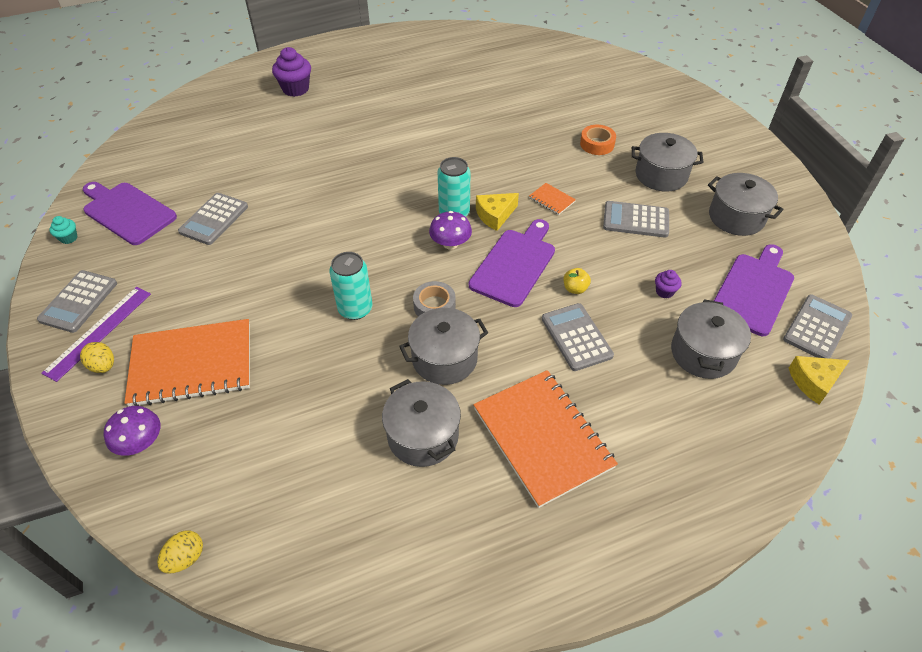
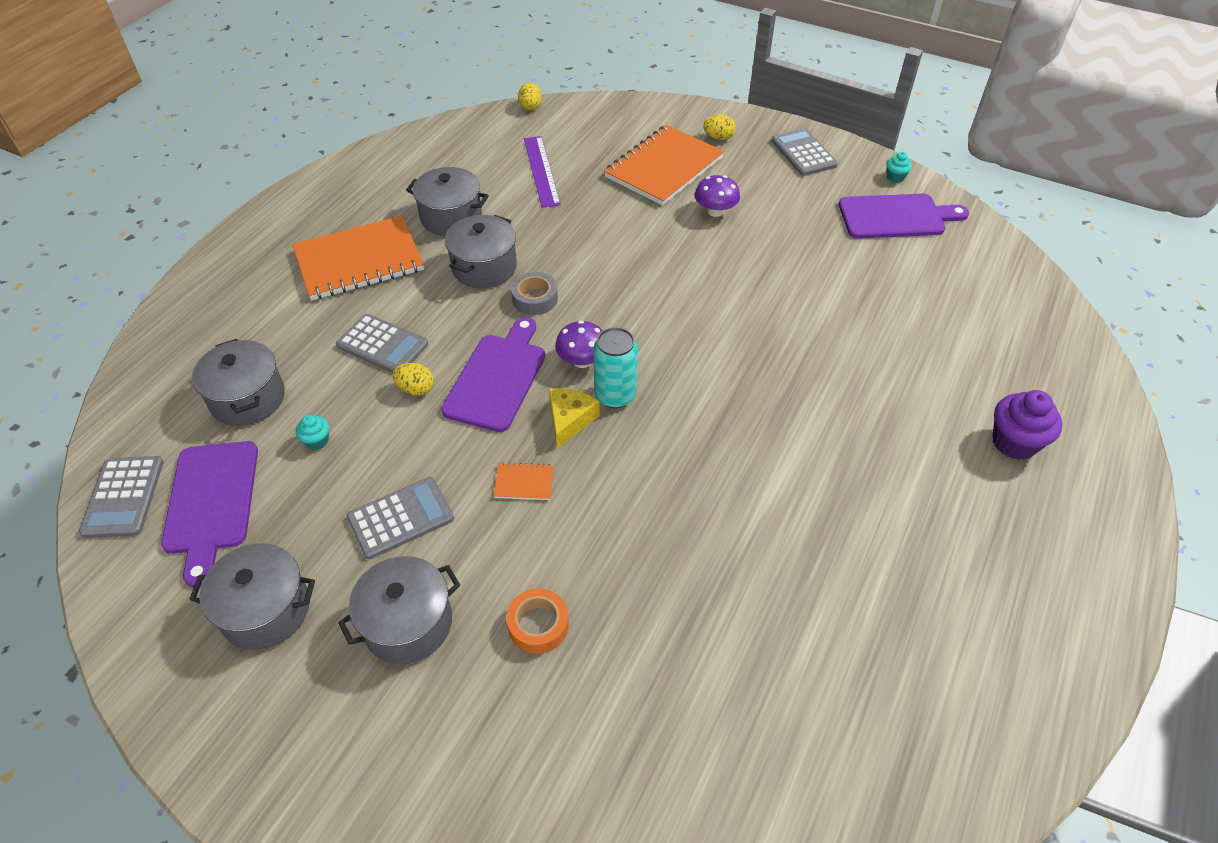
camera: 140 degrees right, 0 degrees up
(99, 332) = (756, 148): purple ruler -> purple ruler (541, 171)
(140, 442) = (630, 125): purple mushroom -> purple mushroom (715, 211)
(214, 219) = (819, 253): grey calculator -> none
(355, 309) = (598, 260): turquoise can -> none
(514, 264) = (497, 378): purple cutting board -> purple cutting board turned 150 degrees counterclockwise
(542, 438) = (359, 261): orange notebook -> orange notebook turned 45 degrees counterclockwise
(575, 289) = (416, 389): yellow apple -> yellow egg
(664, 292) = (317, 441): purple cupcake -> turquoise cupcake
(814, 382) = (121, 432): yellow cheese -> none

